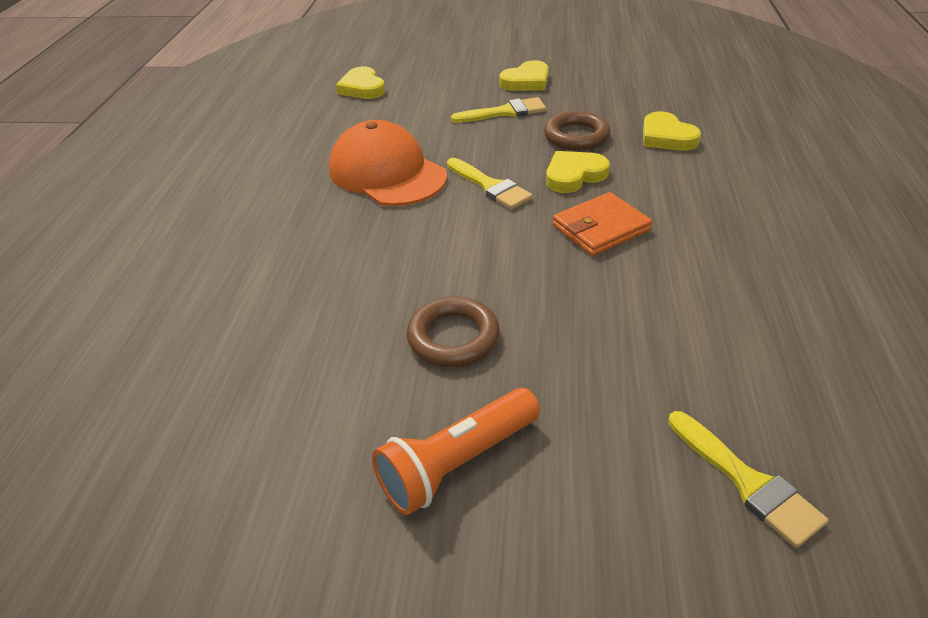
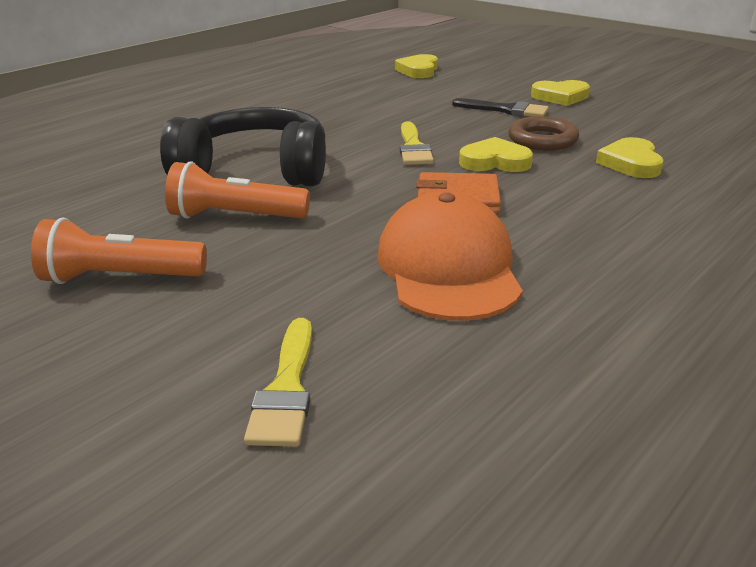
camera: 35 degrees right, 10 degrees down
(387, 173) = (352, 119): orange cap -> orange cap (448, 267)
(388, 274) = (255, 170): none -> black headphones
(453, 337) = (235, 216): brown ring -> orange flashlight
(504, 112) = (506, 110): yellow brush -> black brush

